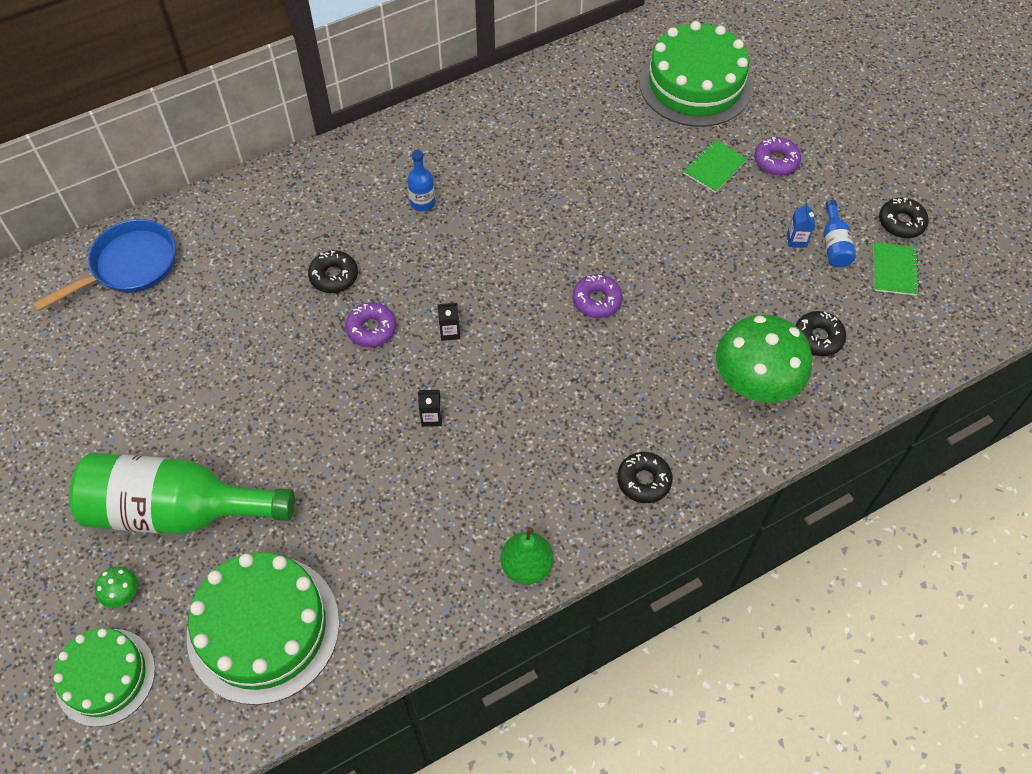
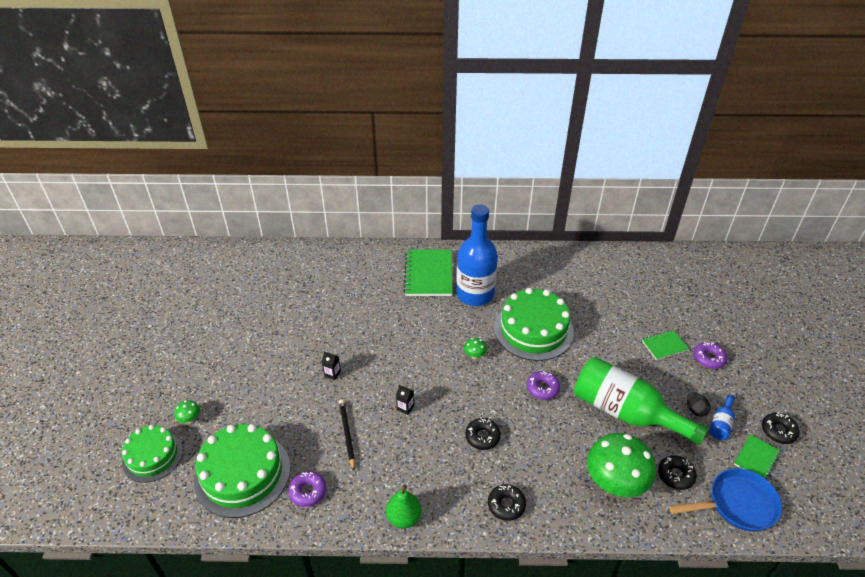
camera: 30 degrees right, 15 degrees down
(129, 266) = (305, 264): blue pan -> blue pan (737, 504)
(177, 510) = (244, 391): green bottle -> green bottle (625, 412)
(334, 200) = (428, 274): none -> green notebook
(334, 276) = (402, 311): black donut -> black donut (482, 437)
(371, 329) = (404, 346): purple donut -> purple donut (308, 491)
(375, 495) = (347, 434): none -> black pencil
(422, 202) = (475, 294): blue bottle -> blue bottle, size x2.42
(450, 332) = (445, 367): black carton -> black carton (332, 374)
(478, 295) = (474, 355): none -> green mushroom
(695, 84) = (680, 295): green cake -> green cake (533, 329)
(796, 240) = (695, 410): blue carton -> black egg

